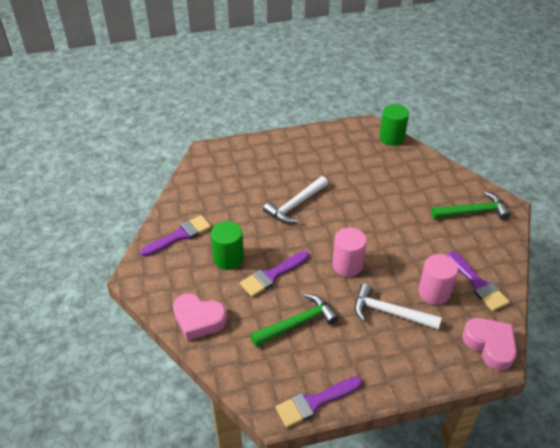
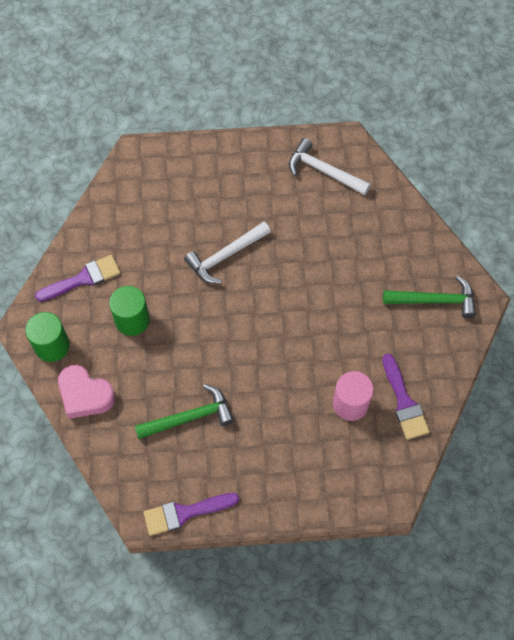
camera: 10 degrees right, 20 degrees up
(272, 275) = (176, 351): purple brush -> none
(347, 265) = (263, 351): pink cylinder -> none
(390, 313) = (293, 421): white hammer -> white hammer (324, 171)
(391, 138) = (372, 168): green cylinder -> green cylinder (52, 346)
(490, 345) = (389, 480): pink heart -> none

